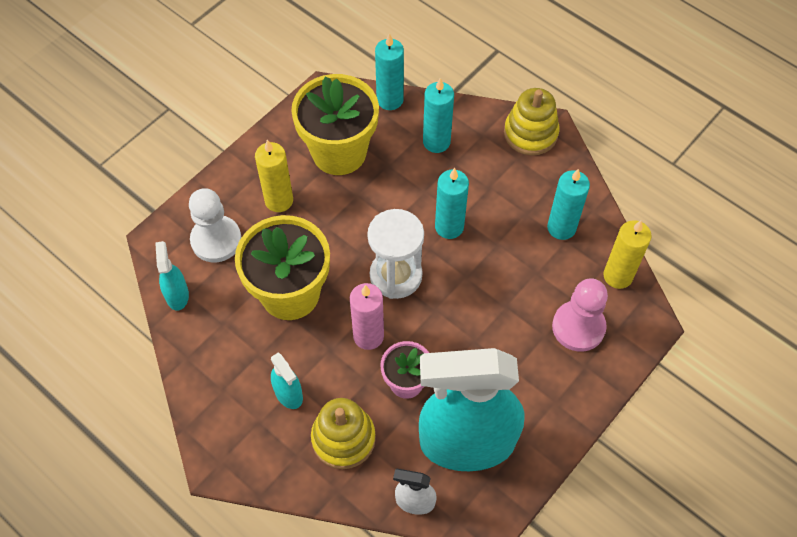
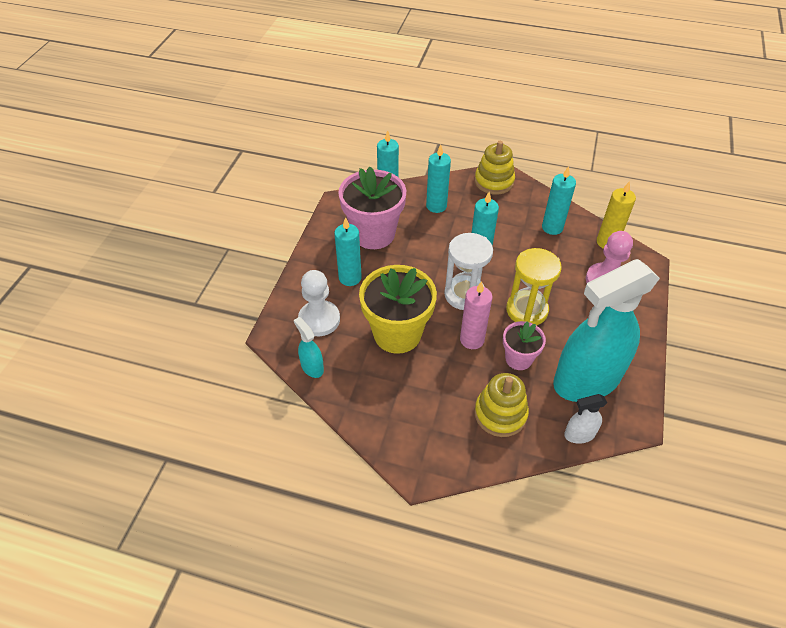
camera: 25 degrees left, 10 degrees down
(279, 200) = (350, 278): yellow candle -> turquoise candle
(288, 394) = (440, 400): turquoise spray bottle -> none
(339, 152) = (373, 234): yellow flower pot -> pink flower pot
(456, 326) = (527, 310): none -> yellow hourglass

